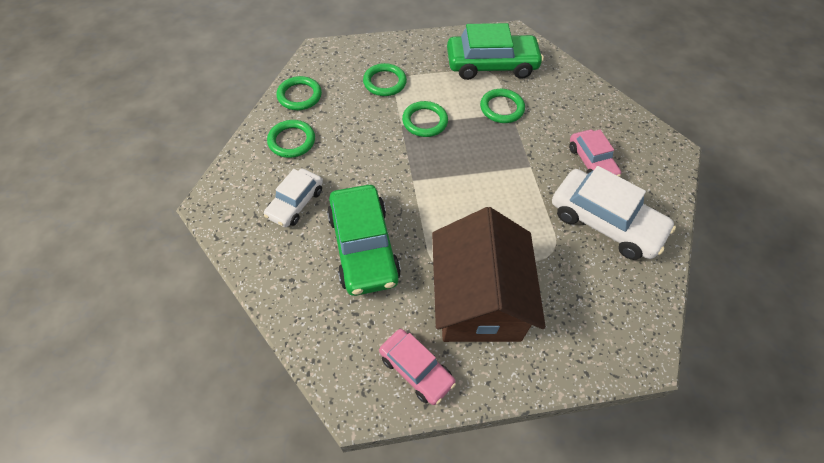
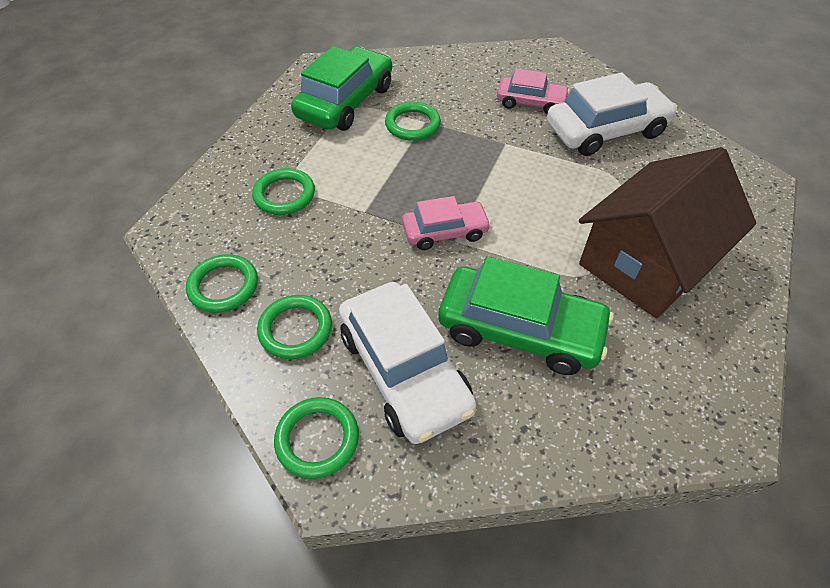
camera: 55 degrees left, 5 degrees down
(295, 203) = (404, 370): white car -> white car, size x1.69
(416, 369) = (709, 356): pink car -> pink car (445, 232)
(425, 121) = (377, 190): green ring -> green ring (317, 439)
(478, 299) = (646, 262): brown house -> brown house turned 75 degrees counterclockwise

